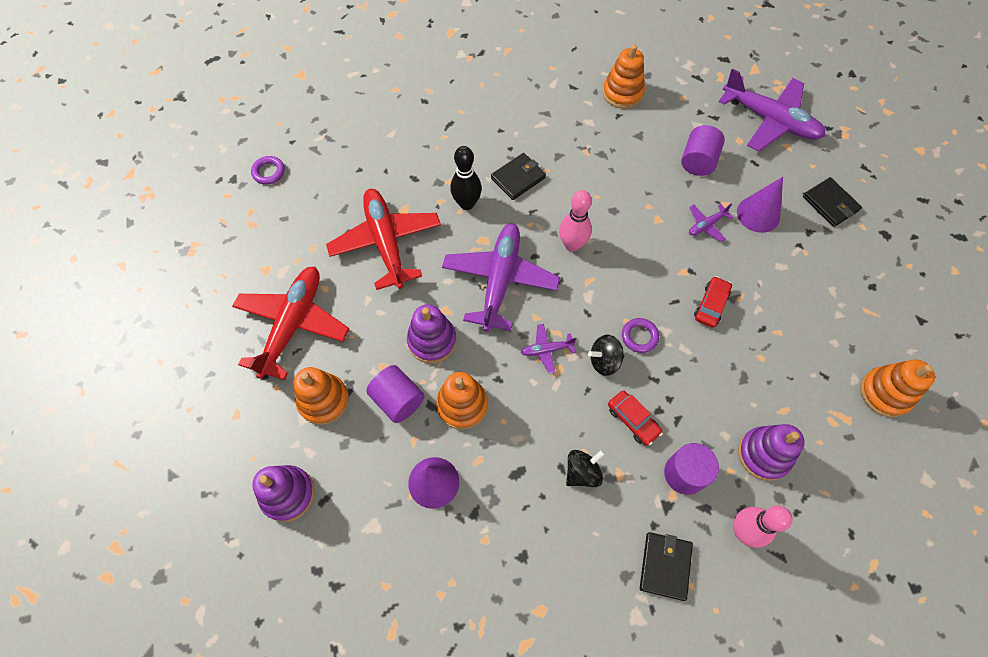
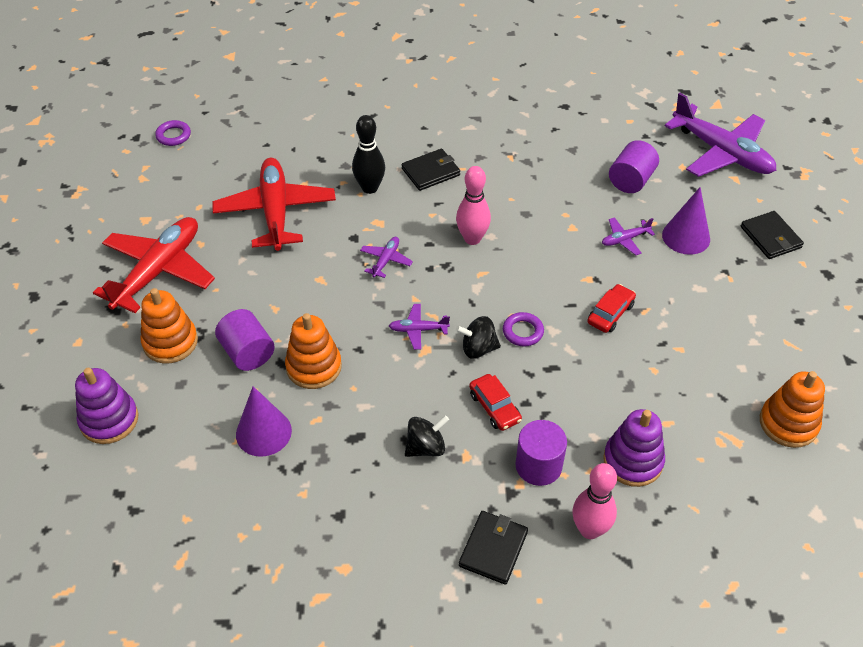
camera: 10 degrees right, 15 degrees down
(432, 341) = (298, 305): purple stacking toy -> none
(500, 280) = (386, 260): purple plane -> purple plane, size x0.43
(622, 93) = (564, 109): orange stacking toy -> none

